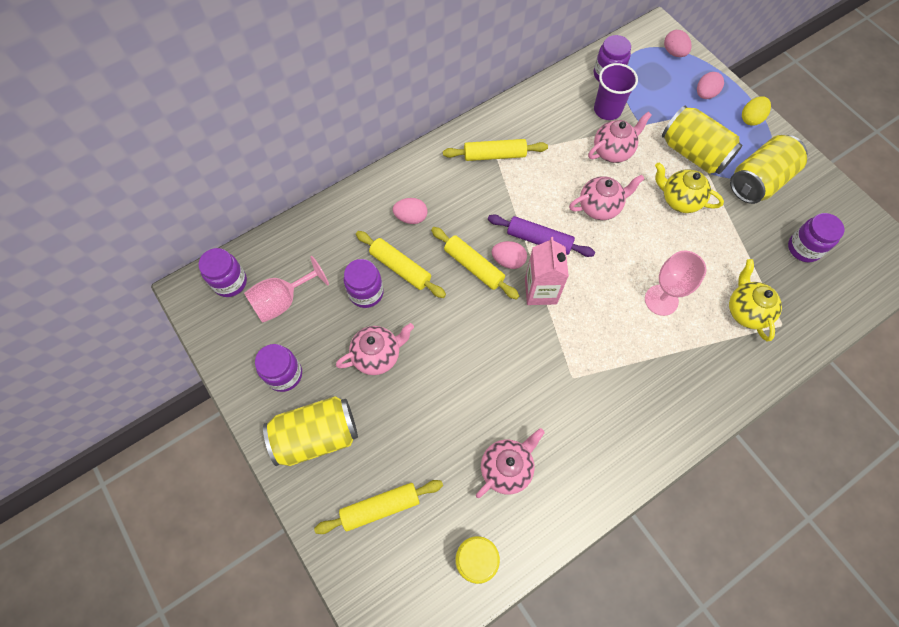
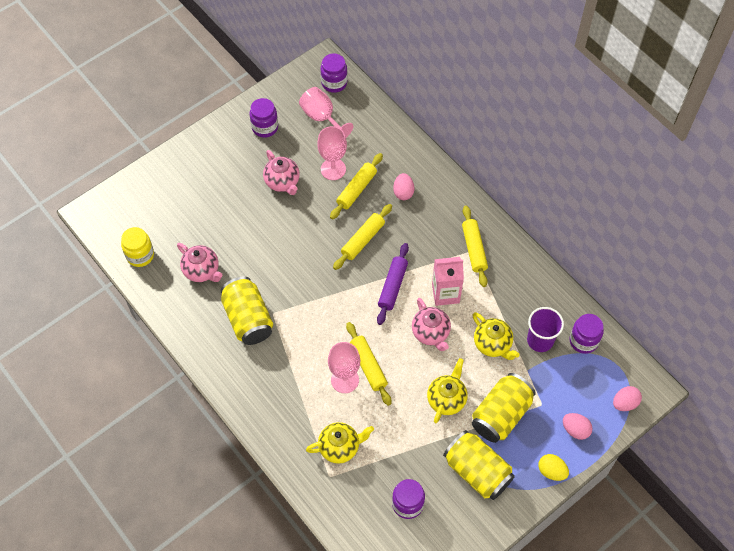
camera: 85 degrees right, 5 degrees down
(316, 436) = (221, 153): yellow can -> yellow can (248, 319)
(366, 293) = (333, 169): purple jar -> pink goblet
(380, 507) = (174, 196): yellow rolling pin -> yellow rolling pin (368, 366)
(508, 261) = (370, 264): pink egg -> none
(540, 291) = (345, 289): pink carton -> pink carton (445, 293)
(613, 151) = (492, 344): pink teapot -> yellow teapot

